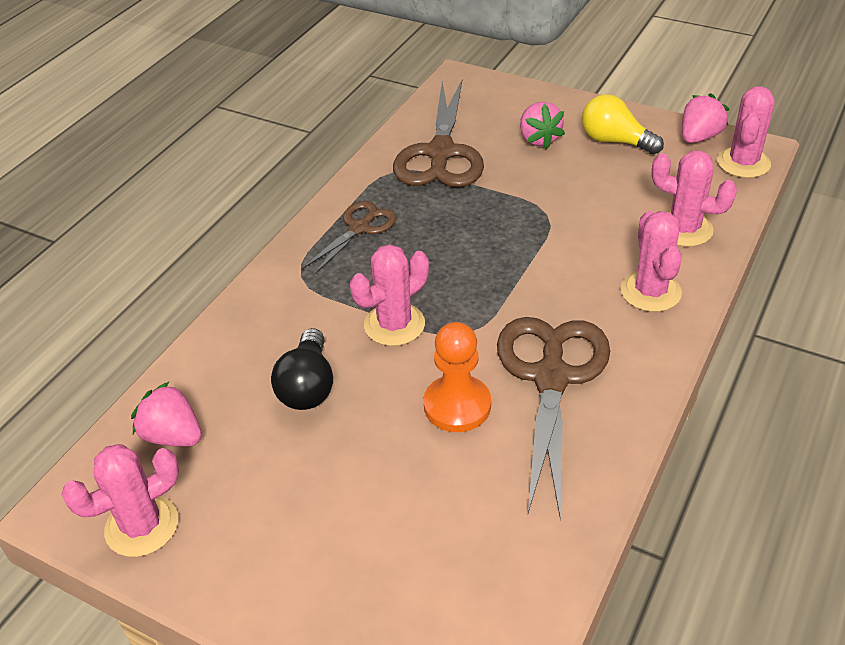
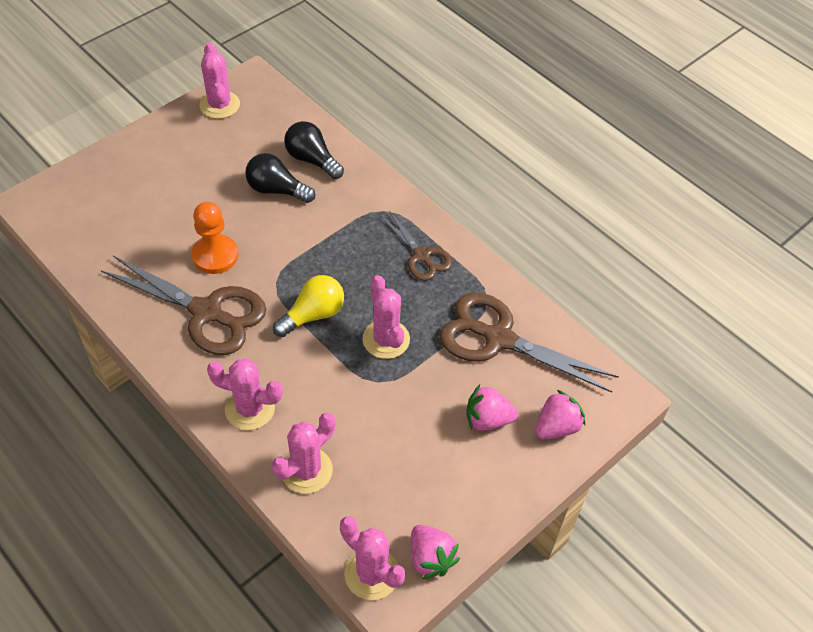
camera: 105 degrees right, 10 degrees up
(173, 436) = (275, 125): pink strawberry -> pink strawberry (556, 427)
(234, 370) = (312, 160): none -> black light bulb
(394, 325) = (305, 246): pink cactus -> pink cactus (386, 339)
(615, 141) = (456, 480): yellow light bulb -> yellow light bulb (313, 315)

